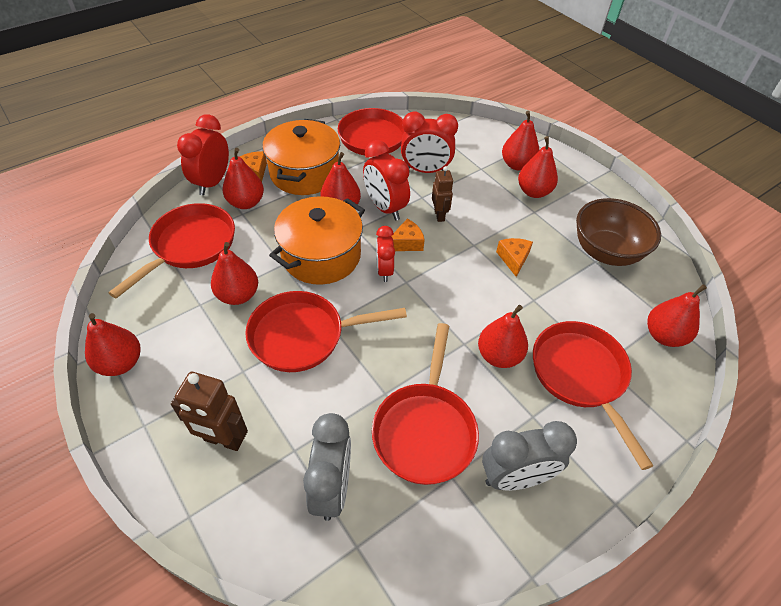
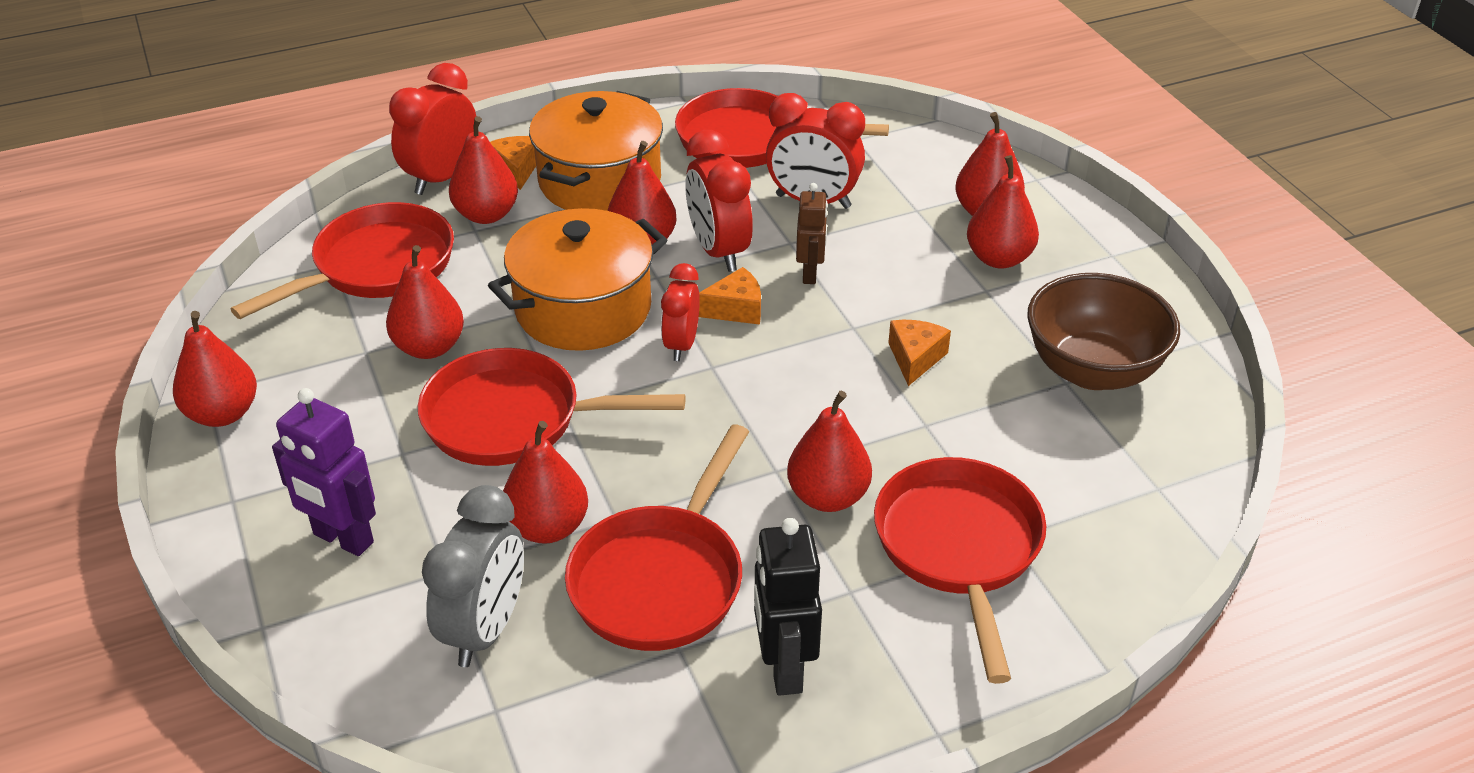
camera: 15 degrees right, 10 degrees down
(223, 440) = (343, 539): brown robot -> purple robot
(515, 477) = (784, 668): grey clock -> black robot
(664, 336) = (1140, 513): red pear -> red pear (547, 527)

